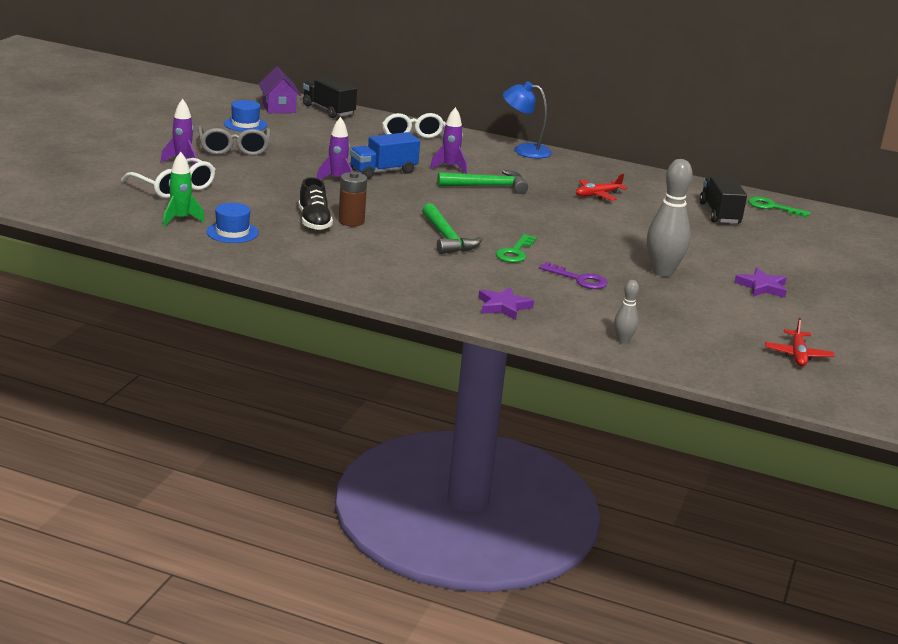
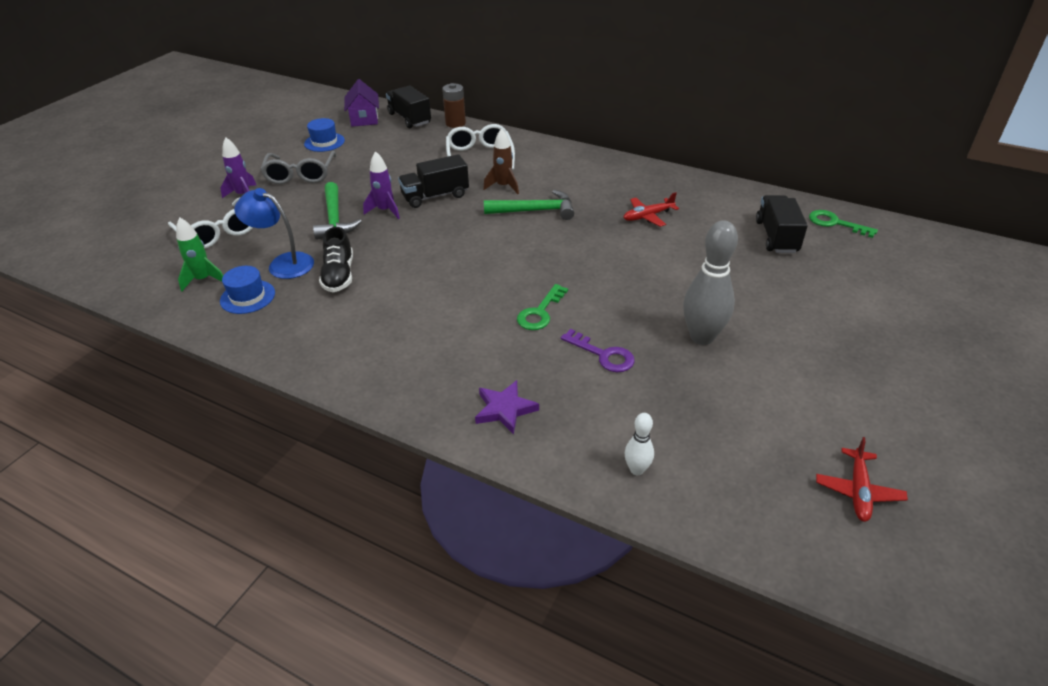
camera: 10 degrees right, 15 degrees up
(351, 221) = (378, 272): brown battery -> brown battery (455, 123)
(383, 171) = (435, 196): blue truck -> black truck
(447, 238) = (471, 293): green hammer -> green hammer (335, 219)
(449, 167) = (503, 186): purple rocket -> brown rocket
(524, 150) = (584, 158): blue lamp -> blue lamp (283, 263)
(623, 340) = (637, 469): grey bowling pin -> white bowling pin
(762, 287) = (817, 357): purple star -> none

